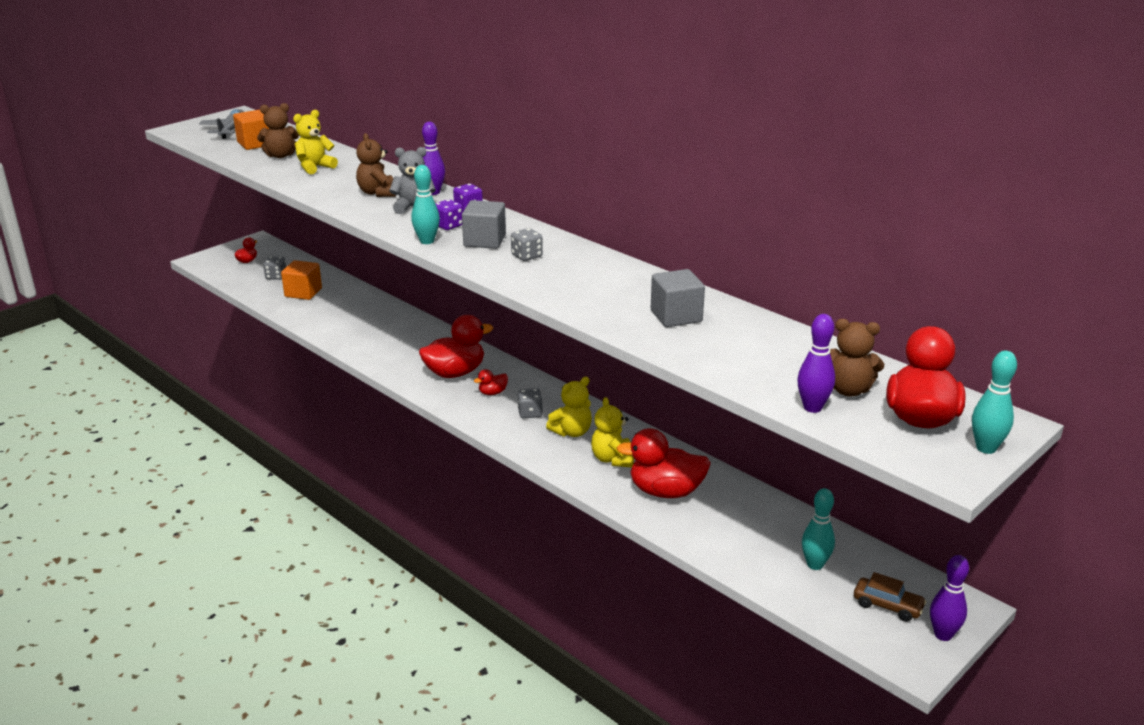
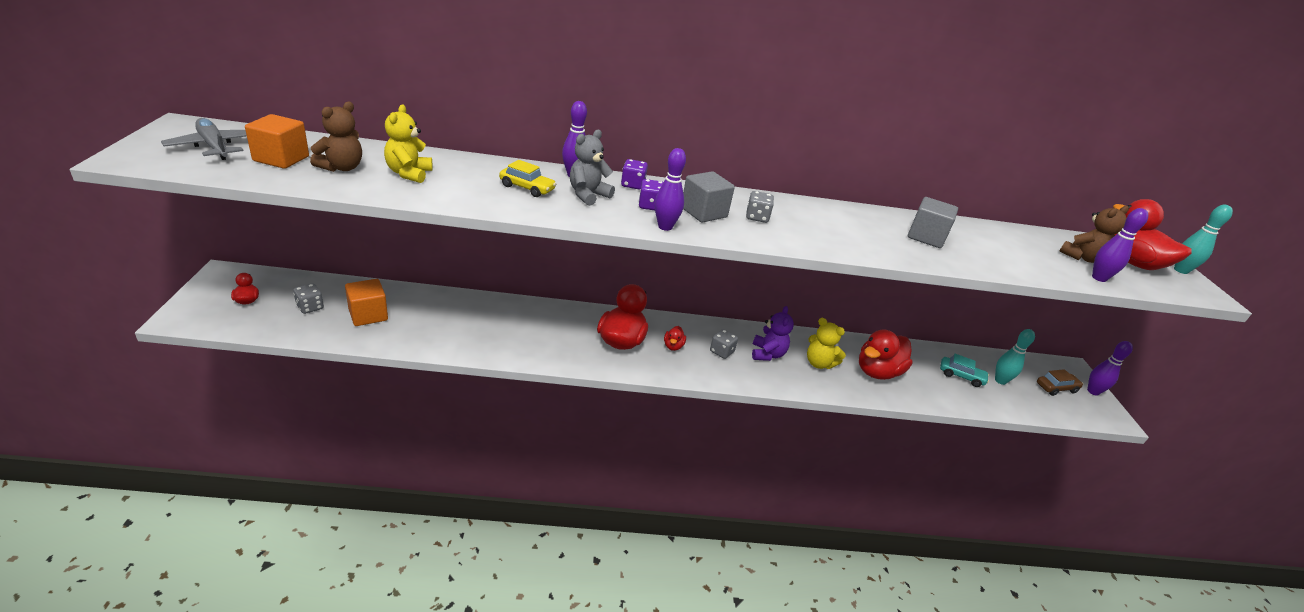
camera: 50 degrees left, 5 degrees up
(377, 193) = (527, 188): brown teddy bear -> yellow car
(427, 241) = (665, 227): turquoise bowling pin -> purple bowling pin
(572, 432) = (767, 354): yellow teddy bear -> purple teddy bear
(767, 538) = (961, 376): none -> turquoise car

